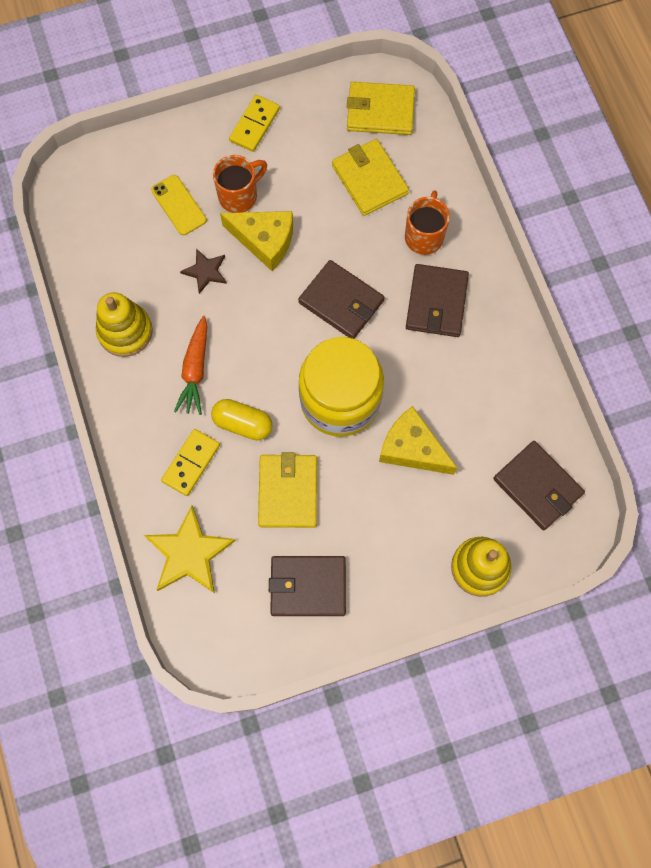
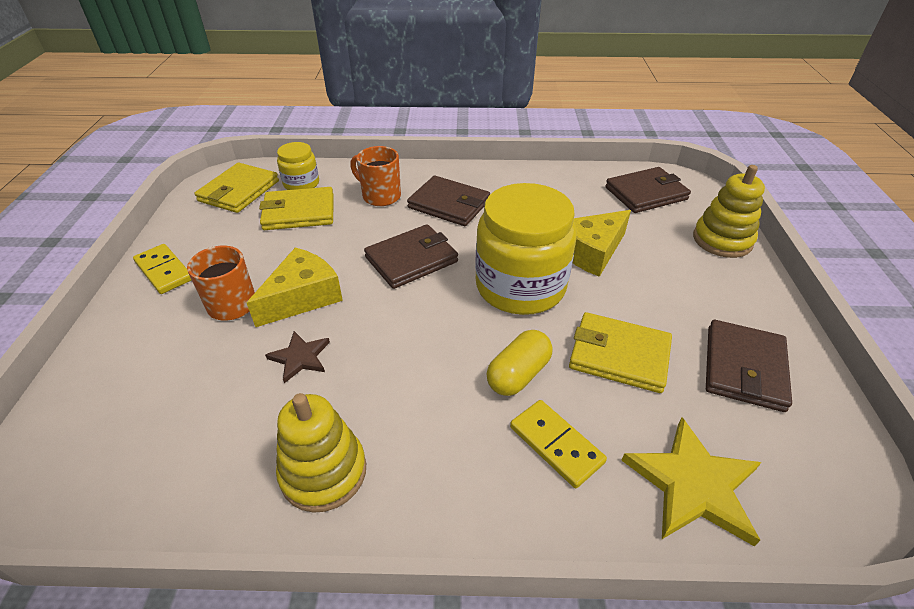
camera: 70 degrees left, 30 degrees down
(178, 205) = (193, 360): yellow phone -> none
(195, 370) = (425, 404): orange carrot -> none
(414, 157) = (301, 184): none -> yellow jar

